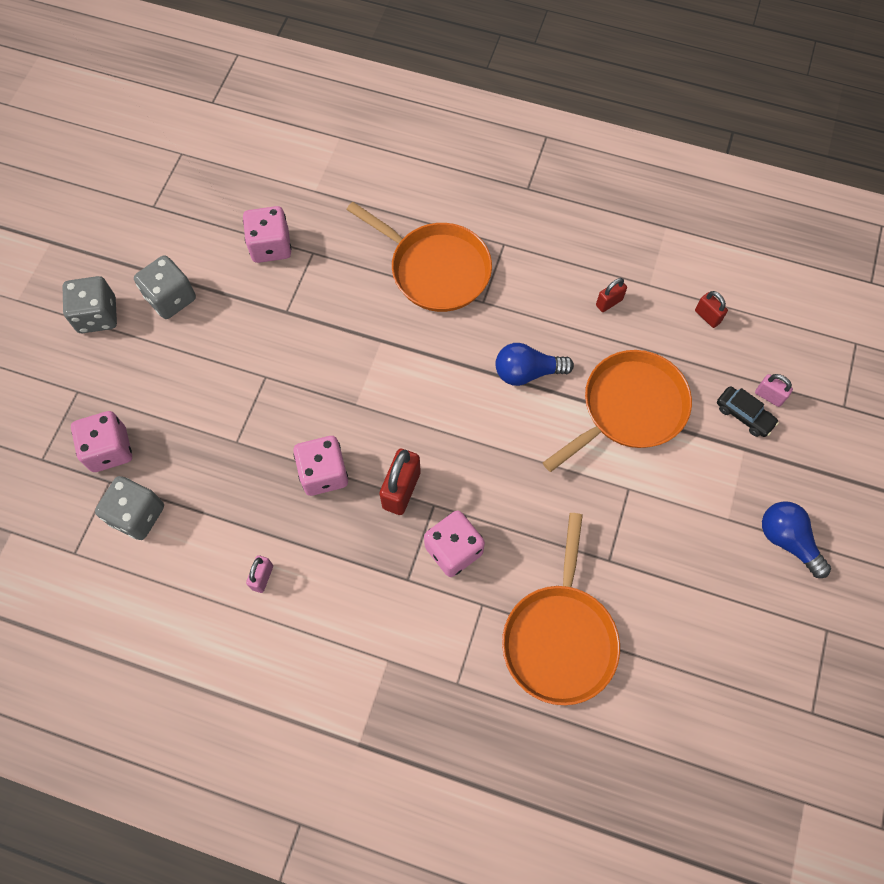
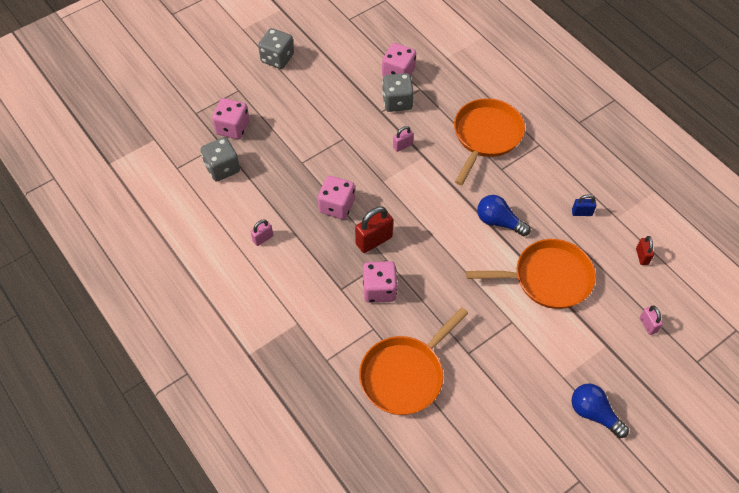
camera: 35 degrees right, 10 degrees down
(171, 298) = (323, 70): grey dice -> grey dice (397, 102)
(346, 342) = (402, 146): none -> pink padlock
(435, 269) = (486, 136): orange pan -> orange pan turned 135 degrees counterclockwise
(609, 302) = (581, 212): red padlock -> blue padlock
(744, 415) = (622, 326): black car -> none
(787, 540) = (593, 413): blue light bulb -> blue light bulb turned 45 degrees counterclockwise

